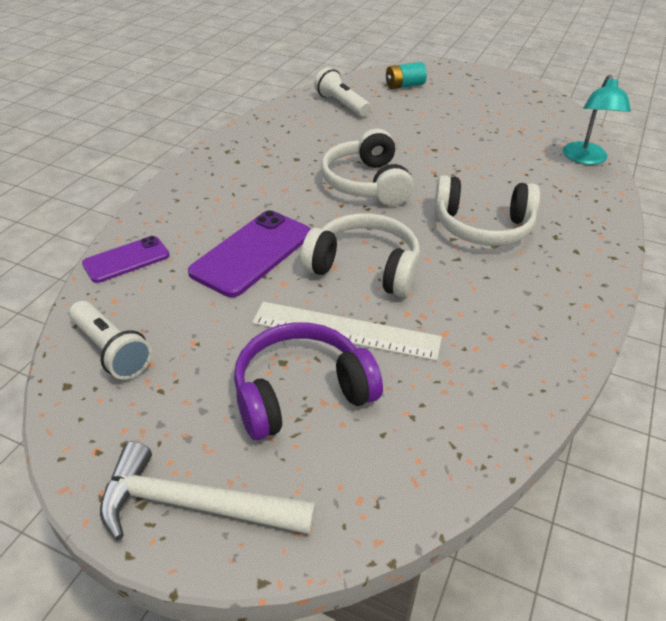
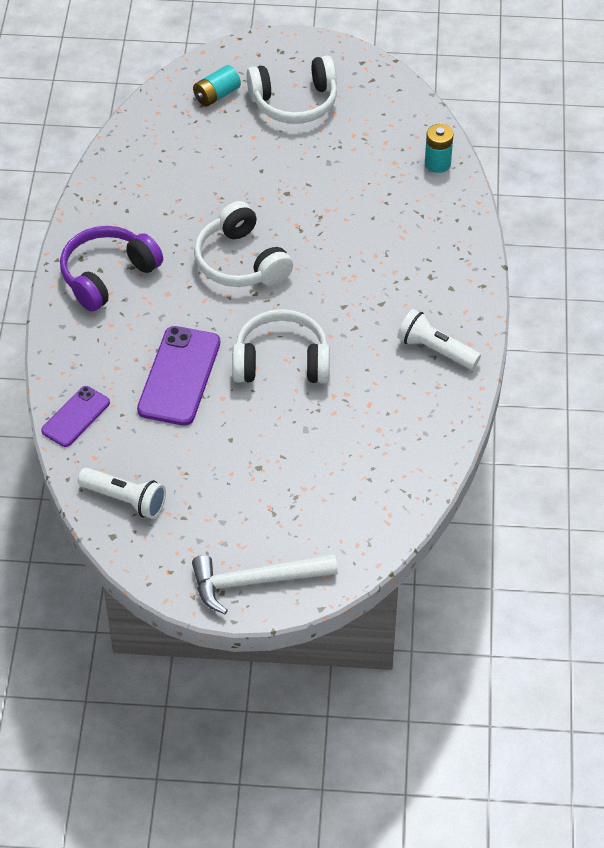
camera: 20 degrees left, 10 degrees up
(301, 393) = (284, 486): purple headphones -> purple headphones (107, 275)
(341, 104) = (161, 149): white flashlight -> white flashlight (435, 349)
(346, 331) = (293, 426): white ruler -> none
(482, 227) = (365, 285): white headphones -> white headphones (294, 102)
(586, 159) = (437, 163): turquoise lamp -> turquoise battery

